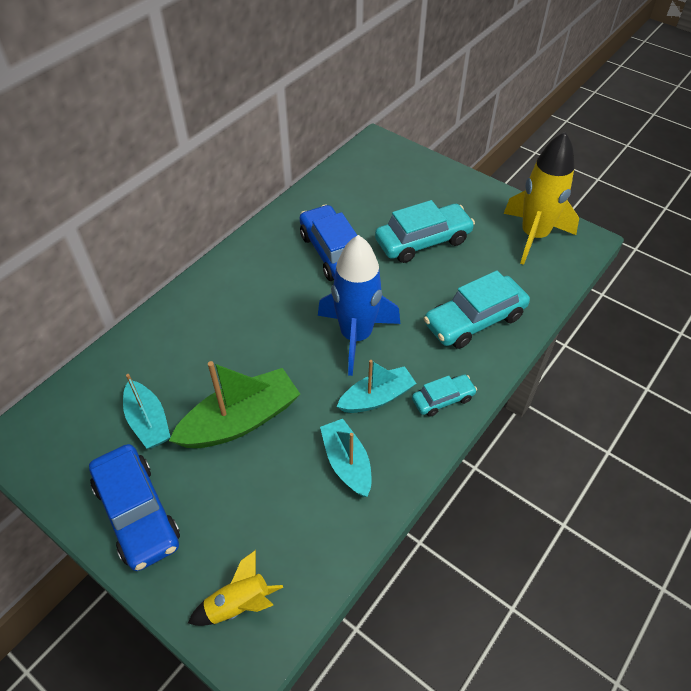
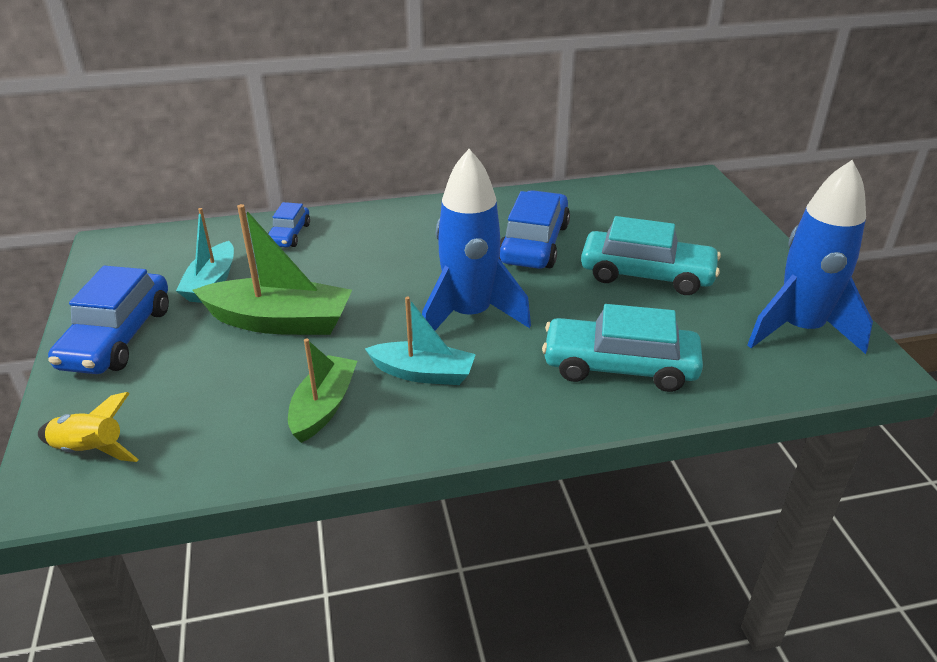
camera: 40 degrees right, 15 degrees down
(154, 343) = (289, 235): none -> blue car
(347, 463) = (323, 407): turquoise boat -> green boat
(443, 399) = (490, 413): turquoise car -> none
(534, 236) = (799, 329): yellow rocket -> blue rocket

